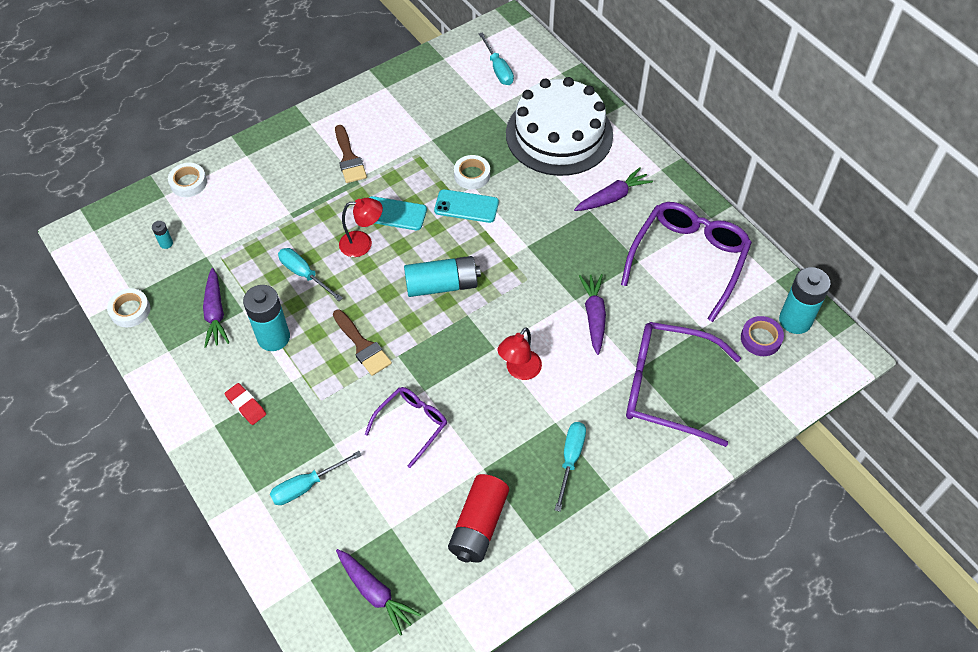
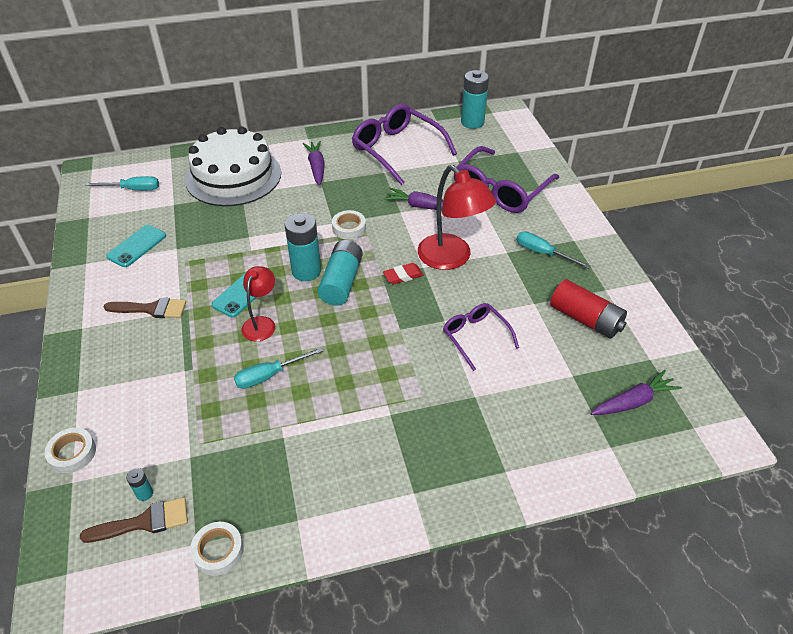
camera: 70 degrees left, 10 degrees down
(215, 313) = (272, 463): purple carrot -> none
(246, 405) = (402, 459): red eraser -> red eraser (403, 276)
(273, 337) = (331, 417): turquoise battery -> turquoise battery (306, 271)
(306, 486) = (512, 428): turquoise screwdriver -> none
(362, 346) = (377, 351): brown brush -> brown brush (144, 522)
(466, 206) = (268, 246): turquoise phone -> turquoise phone (137, 246)
(472, 175) = (236, 234): white tape -> white tape (349, 228)
(519, 371) = (451, 259): red lamp -> red lamp, size x1.75
(760, 339) = (479, 139): purple tape -> none

